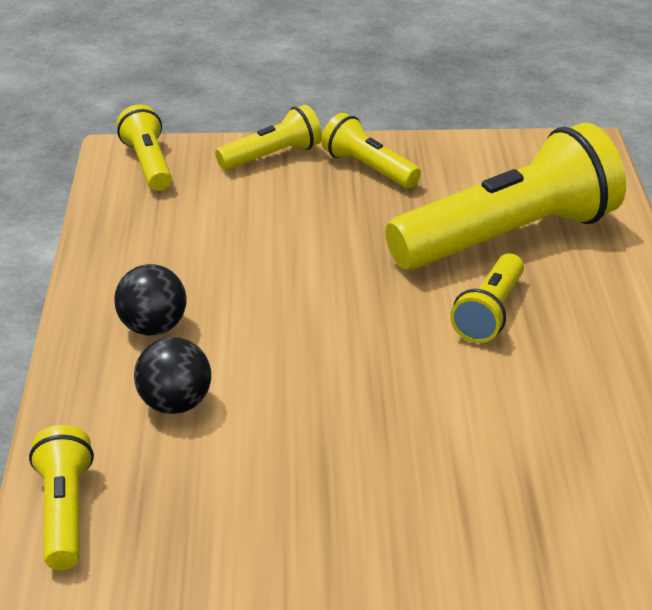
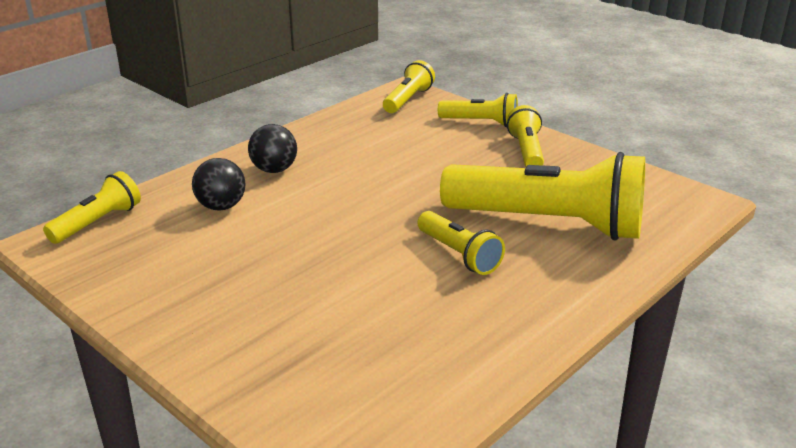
camera: 45 degrees right, 5 degrees down
(489, 313) = (459, 255): yellow flashlight -> yellow flashlight turned 105 degrees counterclockwise

